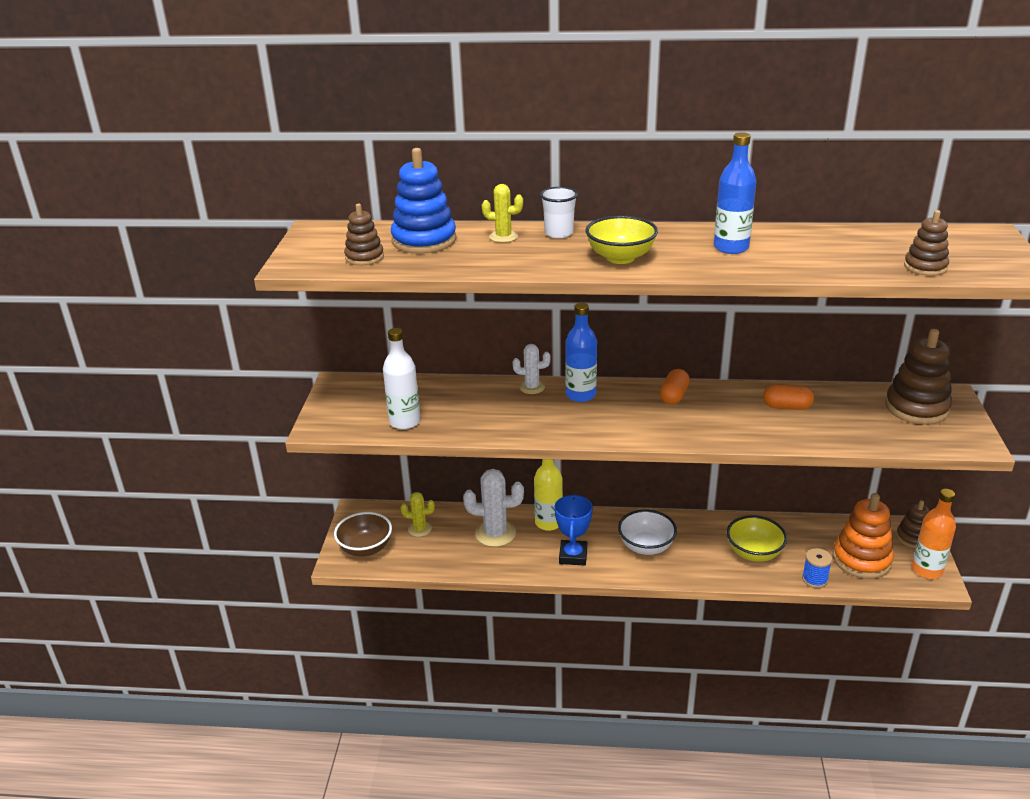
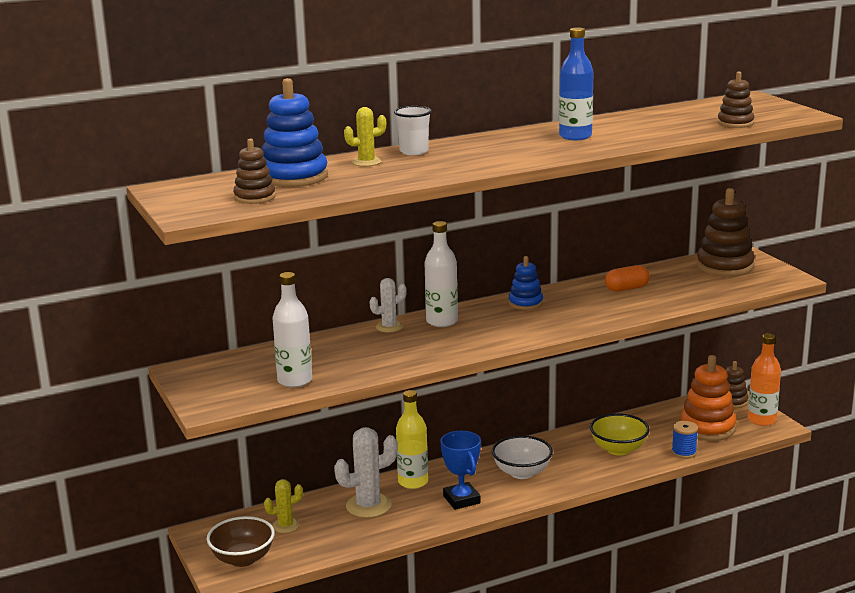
camera: 30 degrees left, 10 degrees down
(580, 395) = (442, 321): blue bottle -> white bottle
(620, 258) = (495, 157): yellow bowl -> none
(674, 396) = (525, 303): orange capsule -> blue stacking toy

